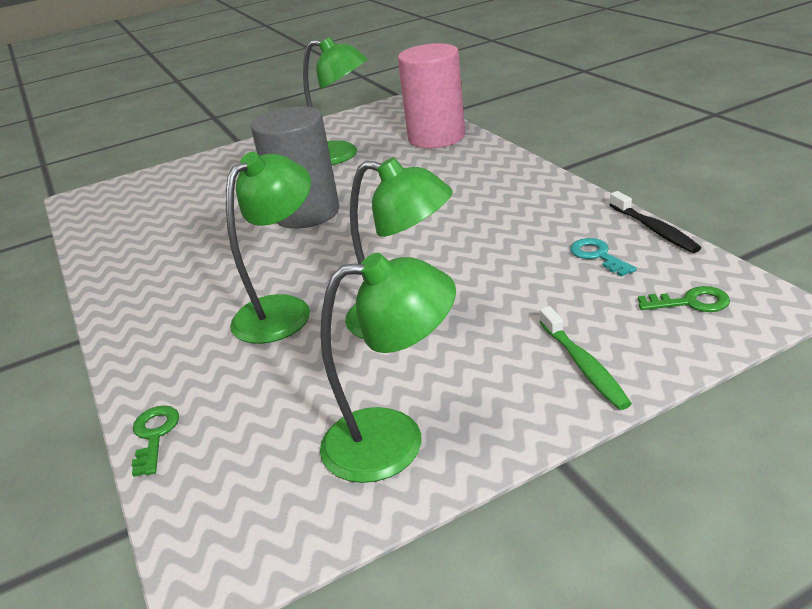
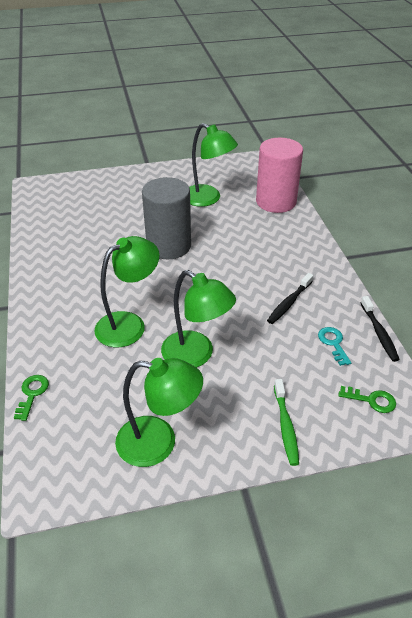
camera: 10 degrees right, 10 degrees up
(510, 230) = (289, 303): none -> black toothbrush

